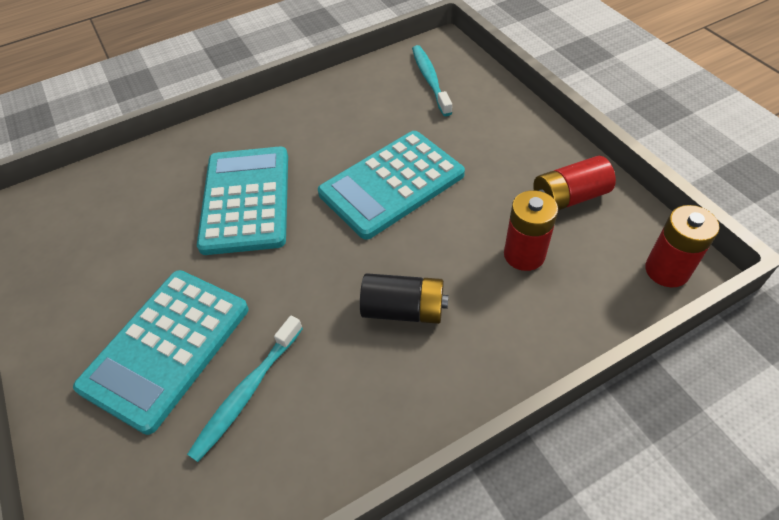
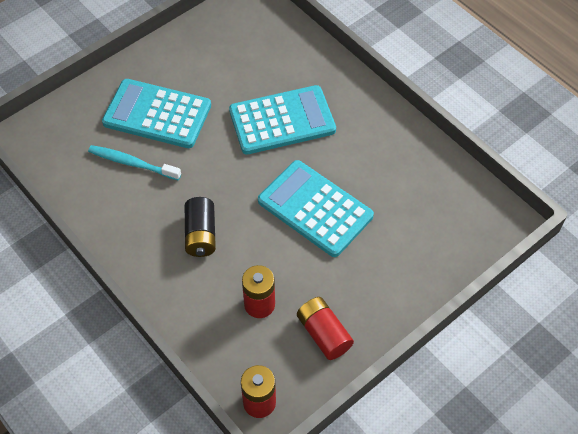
camera: 75 degrees right, 5 degrees up
(430, 80) = (451, 217): turquoise toothbrush -> none

